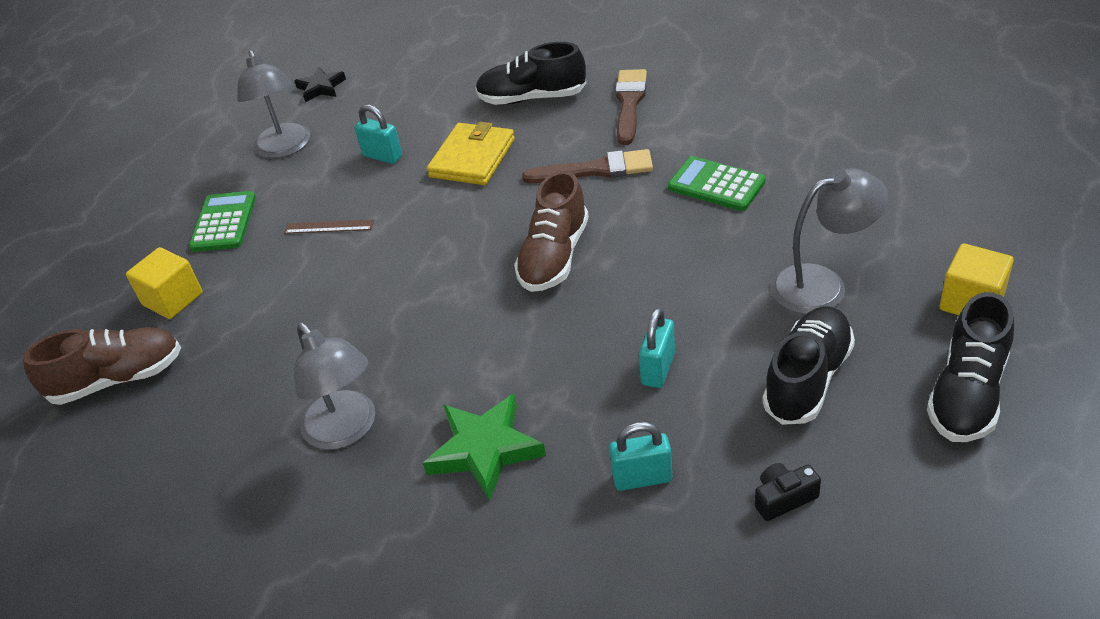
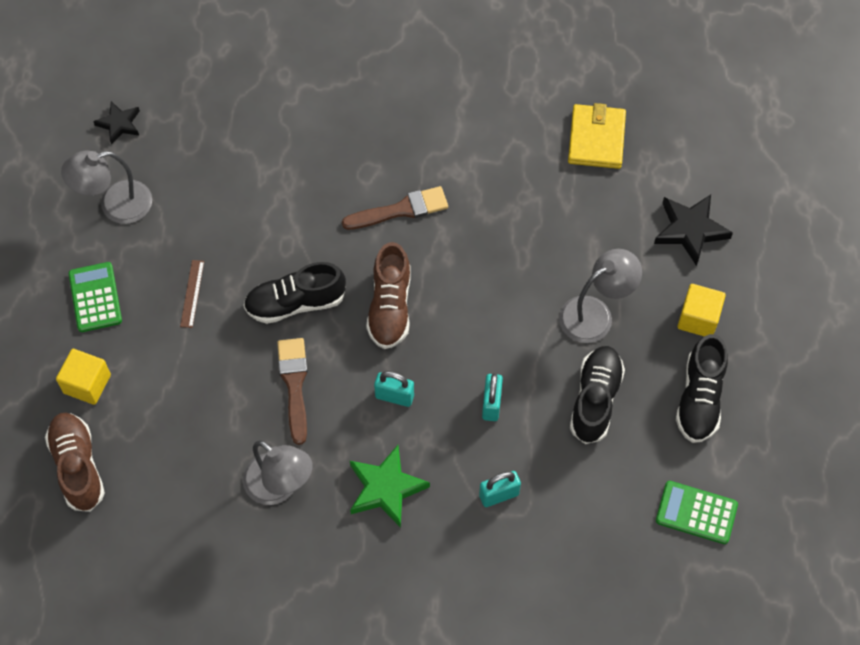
camera: 20 degrees left, 20 degrees up
(118, 379) = (78, 466): brown shoe -> brown shoe turned 75 degrees counterclockwise
(285, 148) = (115, 205): grey lamp -> grey lamp turned 105 degrees clockwise
(329, 227) = (192, 293): brown ruler -> brown ruler turned 75 degrees counterclockwise
(382, 156) = (210, 208): turquoise padlock -> turquoise padlock (394, 396)
(472, 158) = (291, 204): yellow wallet -> yellow wallet (596, 139)
(532, 98) = (324, 126): black shoe -> black shoe (295, 303)
(629, 103) = (411, 128): brown brush -> brown brush (294, 385)
(716, 185) = (501, 219): green calculator -> green calculator (696, 512)
(783, 498) = (592, 496): black camera -> none
(966, 210) = (690, 230): none -> black star

